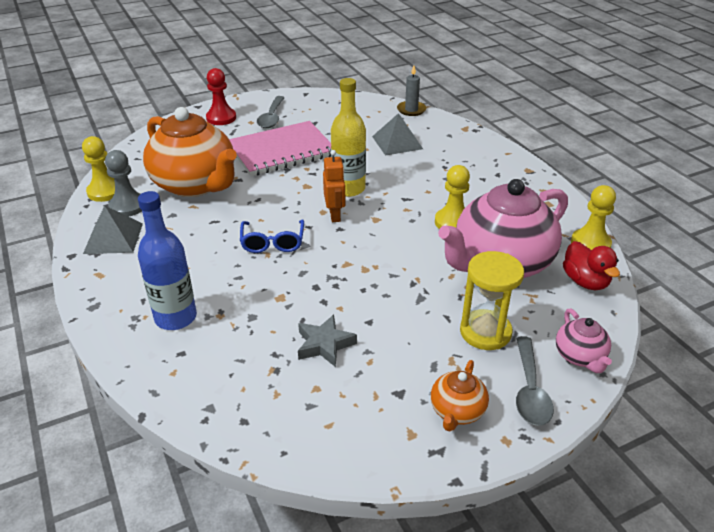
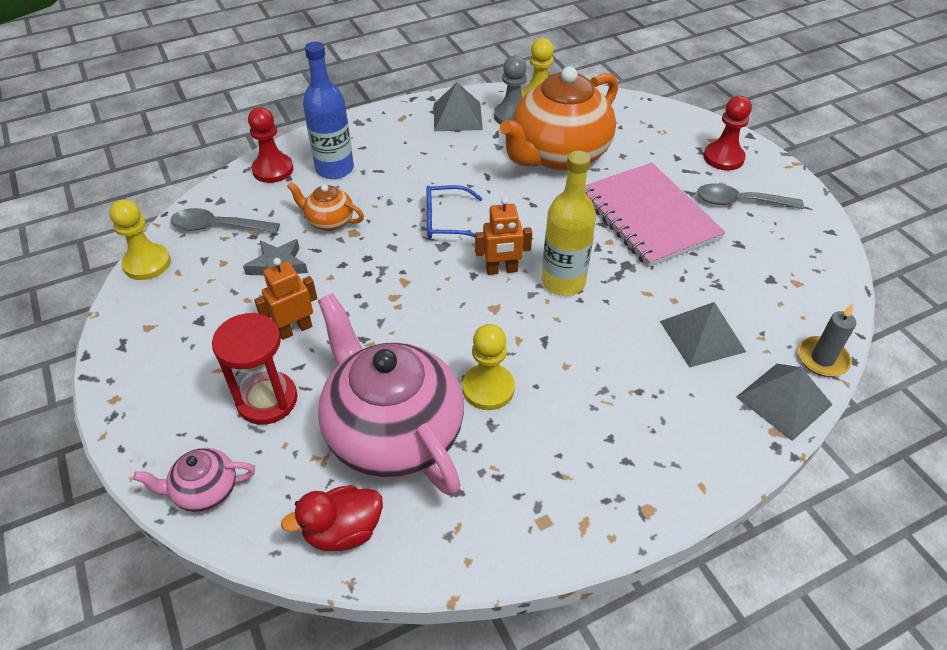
camera: 90 degrees right, 10 degrees up
(162, 368) = (273, 170): none -> red pawn
(406, 324) = (295, 329): none -> orange robot
(443, 124) = (784, 400): none -> grey pyramid
(457, 411) = (162, 363): orange teapot -> orange teapot (329, 221)
(485, 332) = (267, 400): yellow hourglass -> red hourglass
(530, 390) = (169, 430): grey spoon -> grey spoon (218, 227)
(590, 244) = (432, 561): yellow pawn -> yellow pawn (147, 263)

